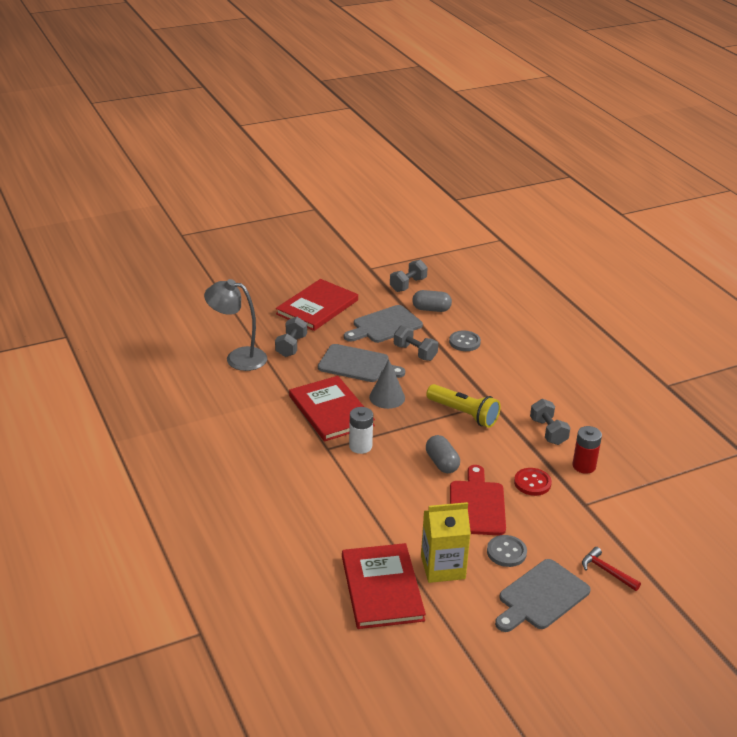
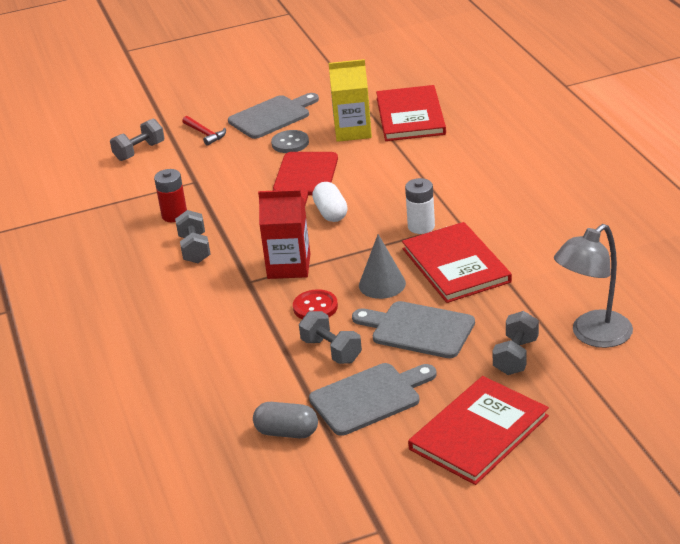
camera: 170 degrees left, 0 degrees up
(238, 357) = (593, 335): grey lamp -> grey lamp turned 120 degrees clockwise
(408, 285) = (315, 488): grey dumbbell -> grey dumbbell (139, 151)
(442, 463) = (331, 213): grey capsule -> white capsule
(463, 414) = (289, 266): yellow flashlight -> red carton
(464, 342) = (253, 370): grey button -> none
(532, 483) = (239, 198): red button -> red button (315, 307)

